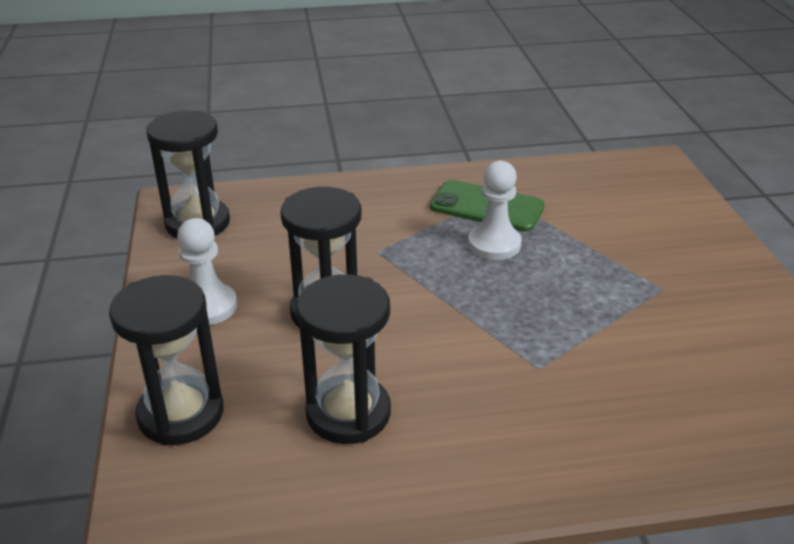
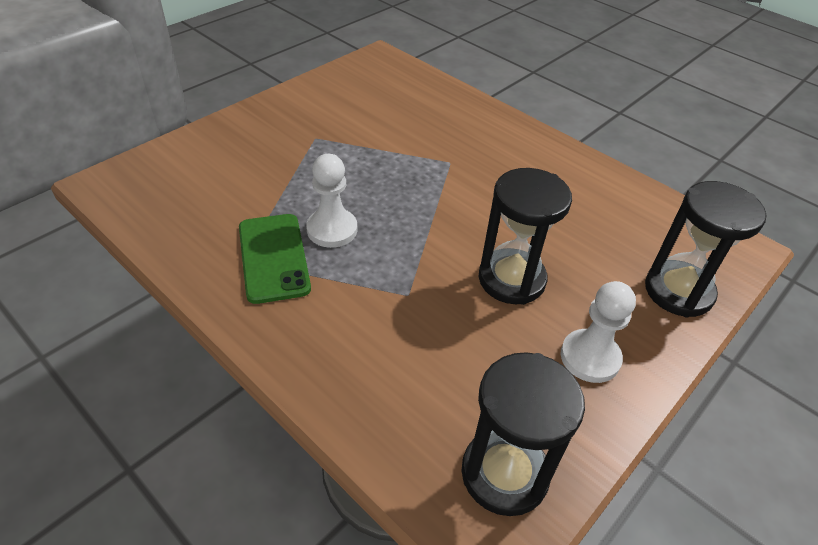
camera: 130 degrees left, 10 degrees up
(348, 413) = (578, 218): black hourglass -> none

